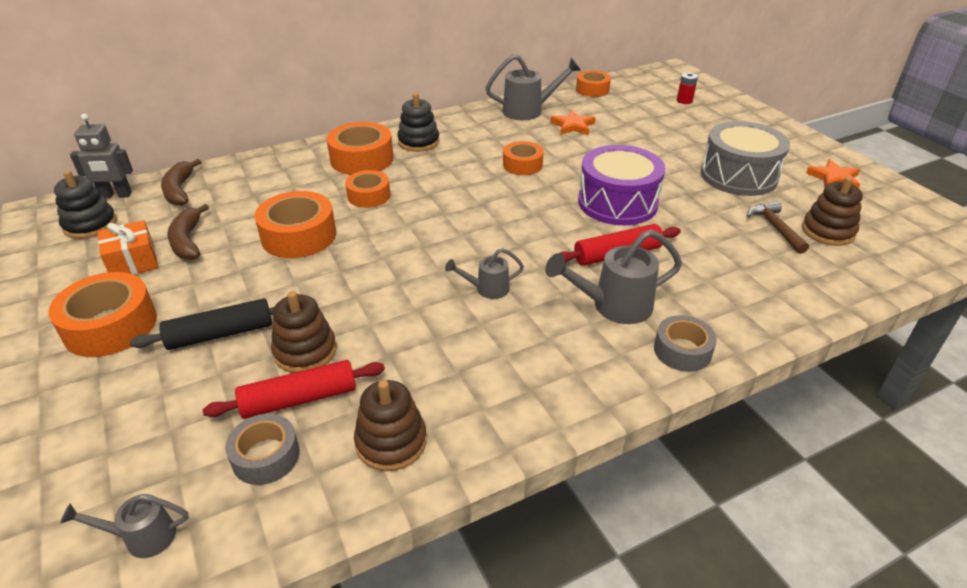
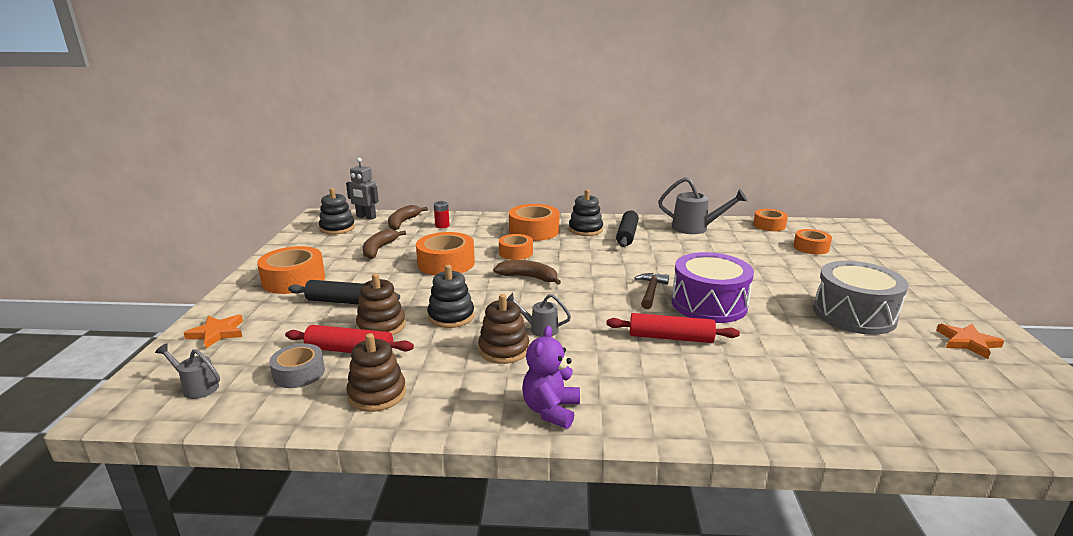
camera: 30 degrees right, 15 degrees down
(133, 262) = (339, 252): orange gift -> none
(376, 307) = (451, 316): none -> black stacking toy
(414, 226) = (528, 277): none -> brown banana
(469, 137) = (627, 235): none -> black rolling pin
(522, 165) = (652, 261): orange tape -> orange tape (811, 247)
(573, 126) = (724, 245): orange star -> orange star (217, 333)
(585, 382) = (551, 410): none -> purple teddy bear
(614, 306) = (630, 370): grey watering can -> none
(682, 351) = (657, 419): grey tape -> none
(684, 101) = (854, 249): red battery -> red battery (442, 226)
(775, 227) = (852, 362): brown hammer -> brown hammer (651, 291)
(828, 231) = (912, 381): brown stacking toy -> brown stacking toy (504, 350)

